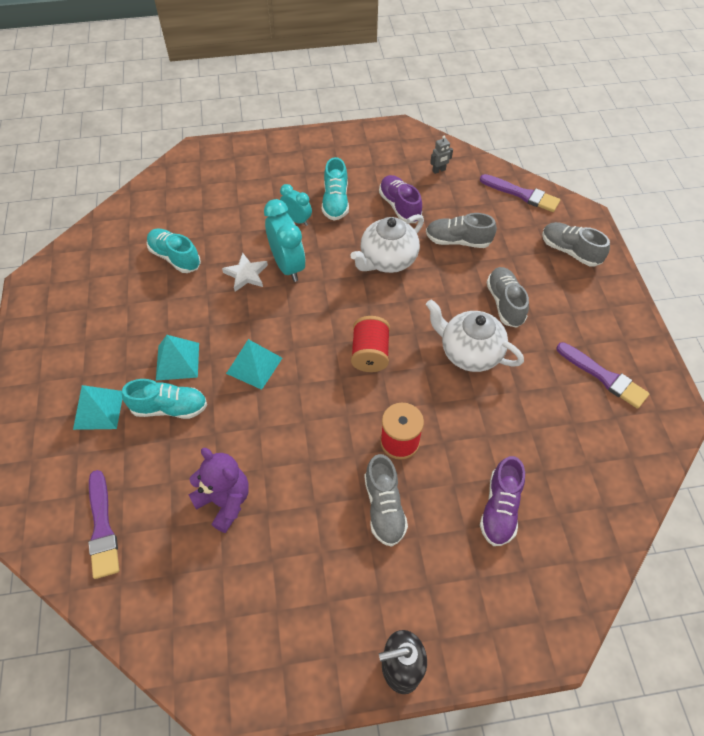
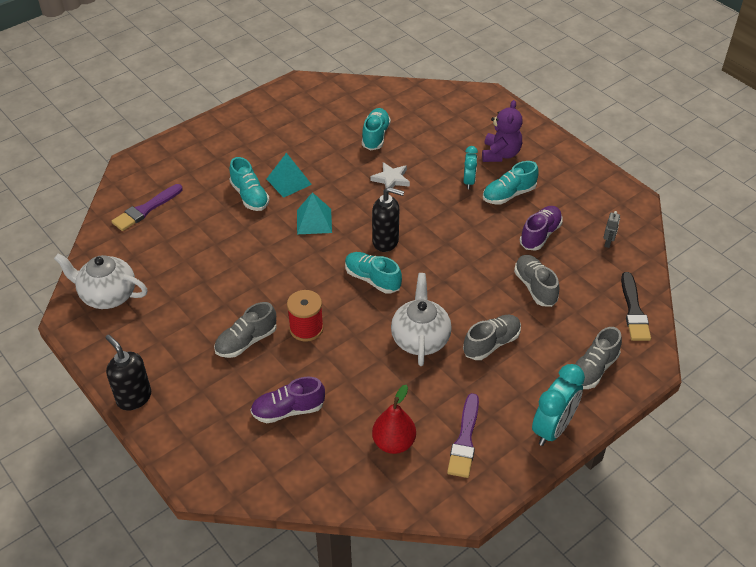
camera: 60 degrees right, 10 degrees down
(98, 409) = (225, 164): turquoise pyramid -> none
(225, 501) = (199, 256): purple teddy bear -> purple teddy bear (500, 154)
(288, 266) = (418, 197): turquoise clock -> turquoise clock (553, 428)
(327, 319) = (386, 241): none -> black soap dispenser
(370, 354) = (372, 279): red spool -> turquoise shoe
(387, 260) = (474, 251): white teapot -> white teapot (107, 295)
(439, 170) = (608, 243): grey robot -> grey robot turned 105 degrees counterclockwise
(522, 194) = (633, 310): purple brush -> black brush
(570, 251) = (593, 369): grey shoe -> grey shoe turned 150 degrees counterclockwise
(583, 434) = (394, 443): none -> red pear

